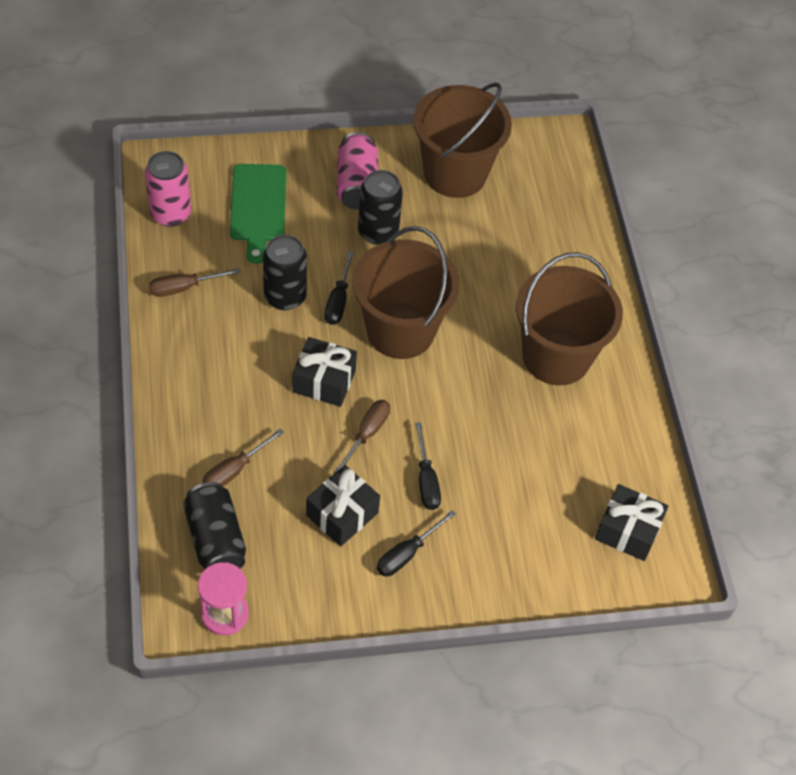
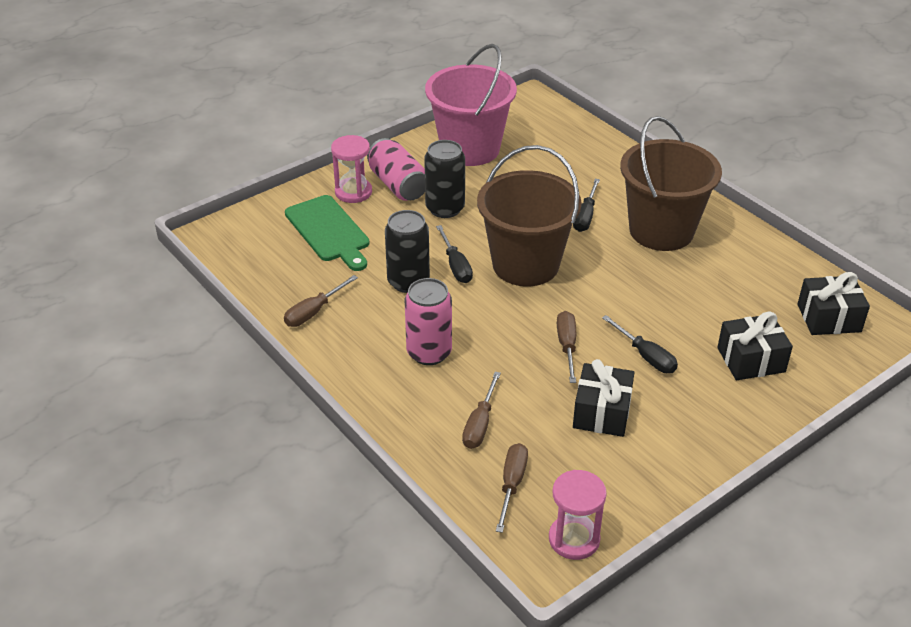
camera: 25 degrees left, 15 degrees down
(171, 214) = (255, 265): pink can -> pink can (429, 352)
(215, 539) = (511, 484): black can -> brown screwdriver
(311, 173) = (353, 192): none -> pink hourglass
(324, 381) = (496, 325): black gift -> black gift (751, 360)
(407, 554) = (682, 415): black screwdriver -> black screwdriver (585, 216)
(455, 173) = (470, 149): brown bucket -> pink bucket

